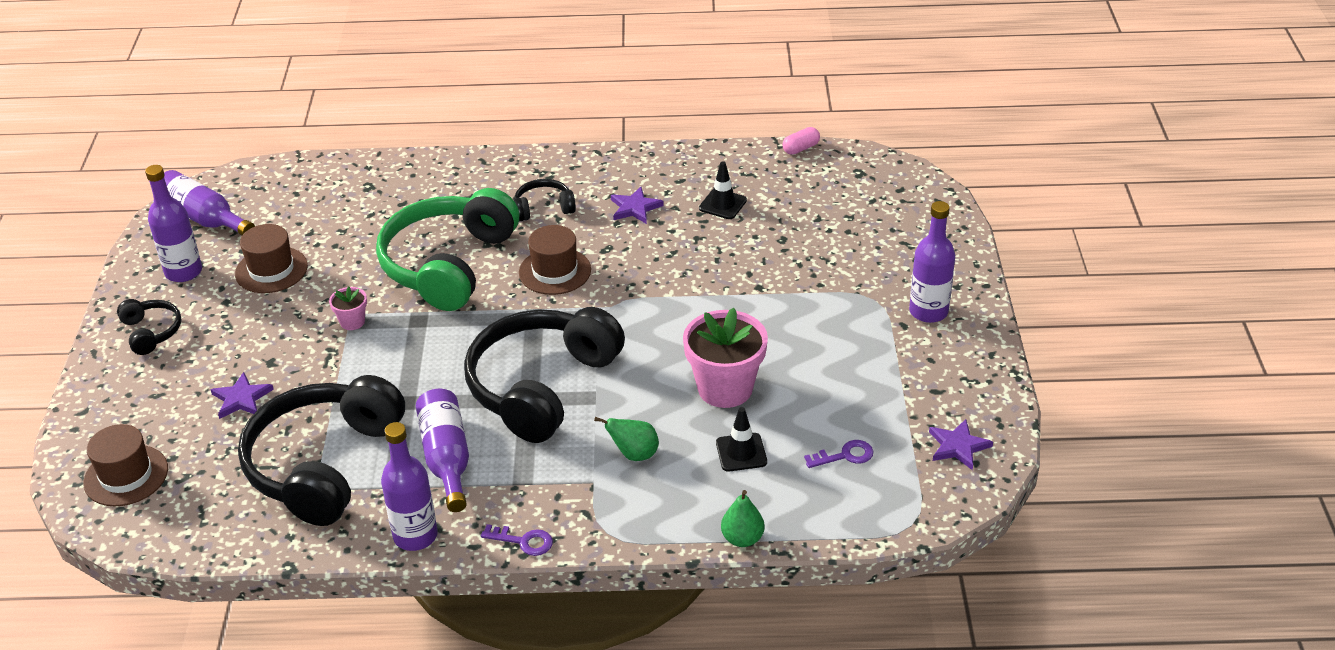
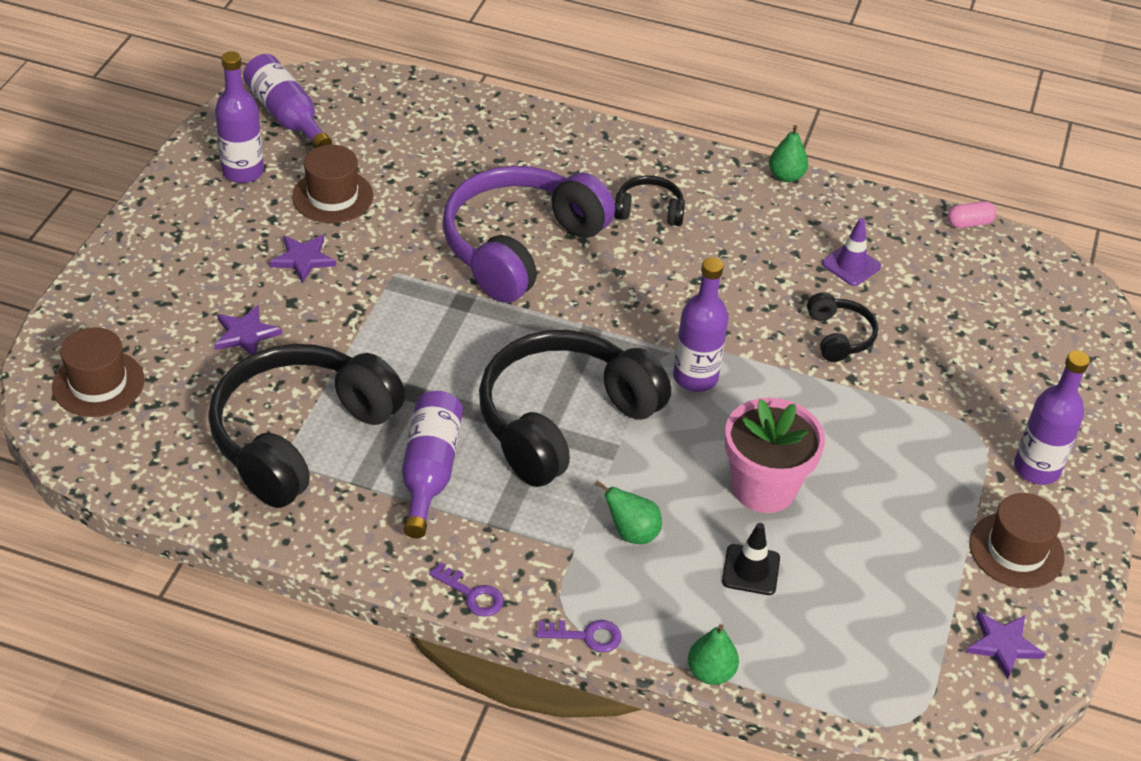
camera: 15 degrees right, 5 degrees up
(151, 332) = (184, 230): black headphones -> black headphones (839, 336)
(352, 322) = (393, 282): pink flower pot -> none
(415, 536) = (362, 549): purple bottle -> purple bottle (695, 377)
(448, 264) = (520, 246): green headphones -> purple headphones
(555, 271) = (631, 289): brown hat -> brown hat (1016, 550)
(635, 208) = (750, 240): purple star -> purple star (303, 259)
(643, 152) = (786, 176): none -> green pear
(722, 204) = (851, 265): black traffic cone -> purple traffic cone
(845, 456) = (866, 613): purple key -> purple key (586, 636)

